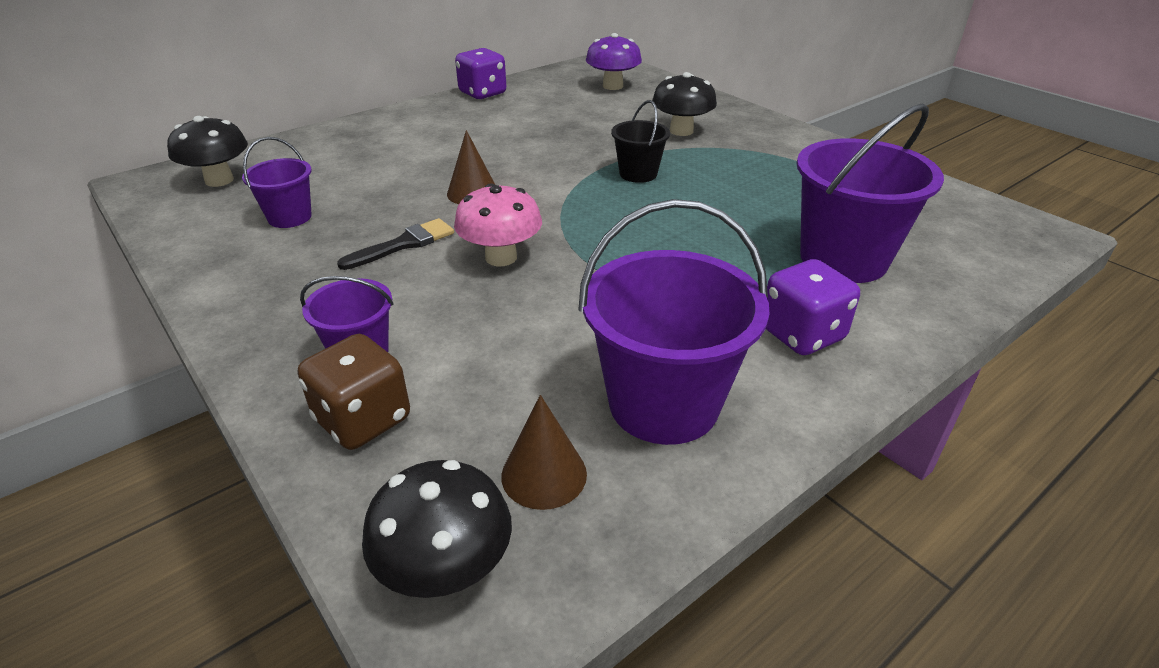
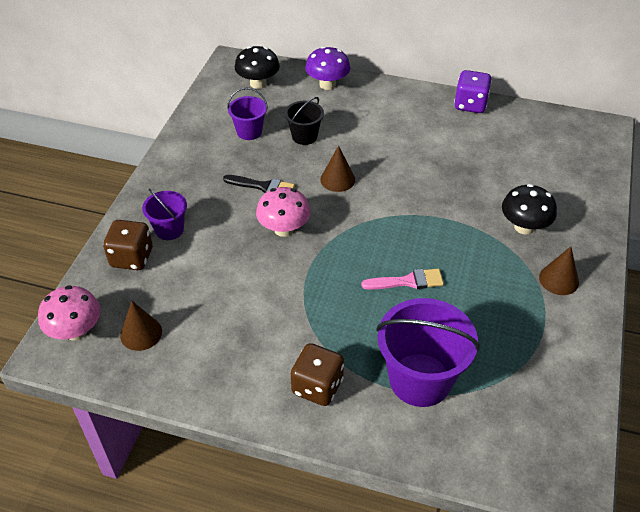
camera: 55 degrees right, 10 degrees up
(446, 570) = (76, 331): black mushroom -> pink mushroom
(612, 86) = (560, 156): purple mushroom -> purple mushroom (327, 84)
(638, 174) = (435, 236): black bucket -> black bucket (304, 136)
(663, 404) = (215, 352): purple bucket -> none
(687, 212) = (407, 281): none -> pink brush
(767, 142) = (559, 279): none -> brown cone
(802, 334) = (317, 386): purple dice -> brown dice

